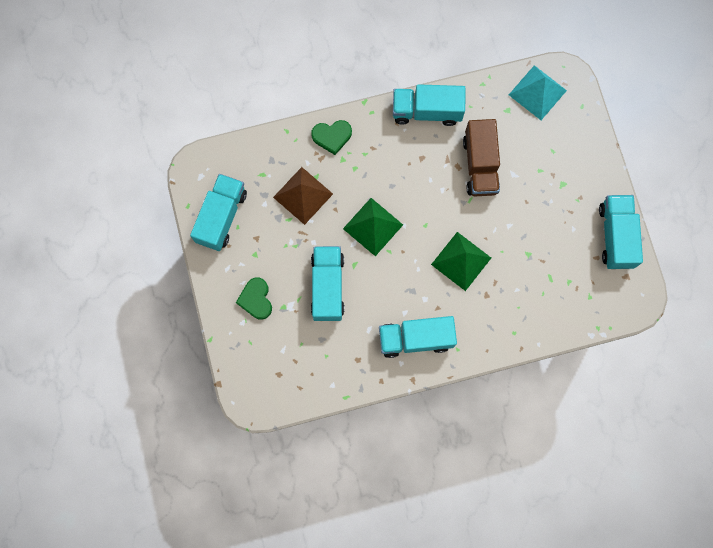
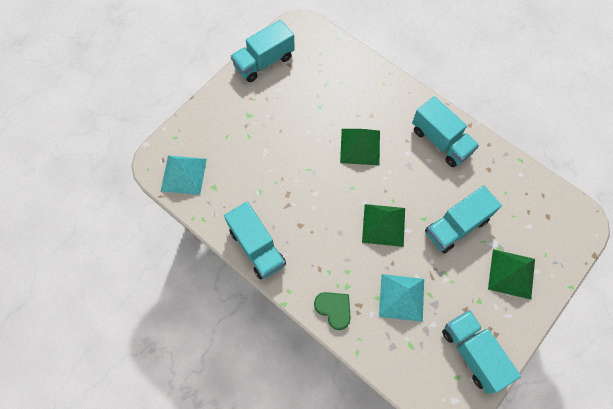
camera: 125 degrees left, 10 degrees down
(221, 217) = (473, 353): turquoise truck -> turquoise truck turned 75 degrees clockwise
(256, 299) = (511, 273): green heart -> green pyramid
(303, 195) = (401, 297): brown pyramid -> turquoise pyramid
(480, 165) = (275, 179): brown truck -> none

